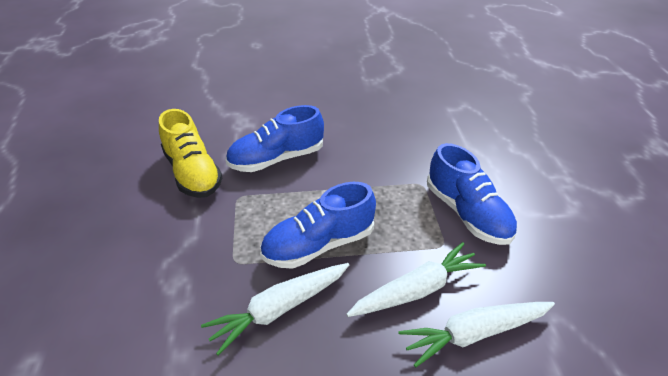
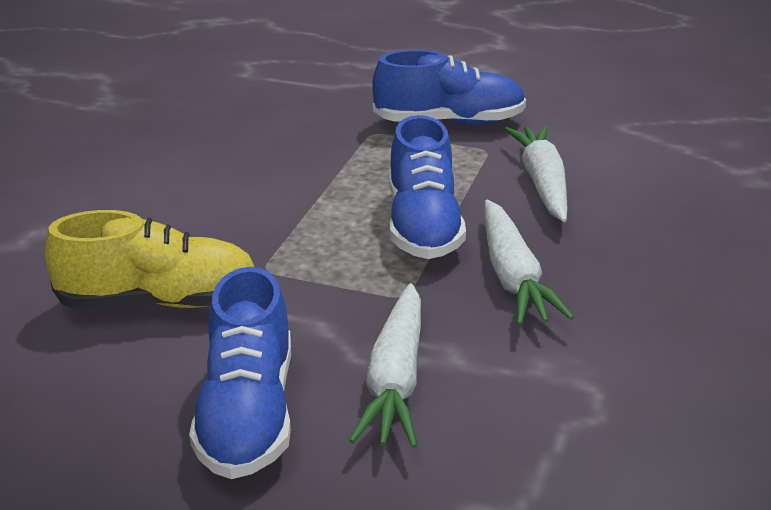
camera: 65 degrees left, 10 degrees down
(276, 159) = (208, 219): blue shoe -> blue shoe (248, 414)
(474, 334) = (619, 170): white carrot -> white carrot (395, 380)

